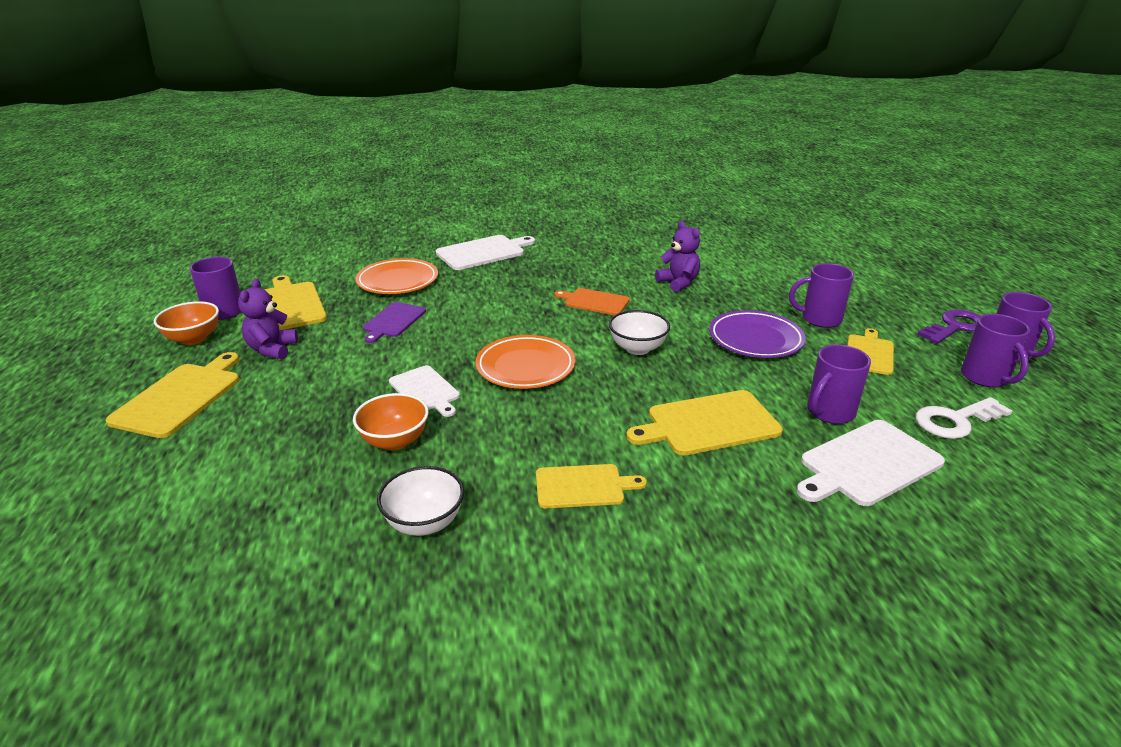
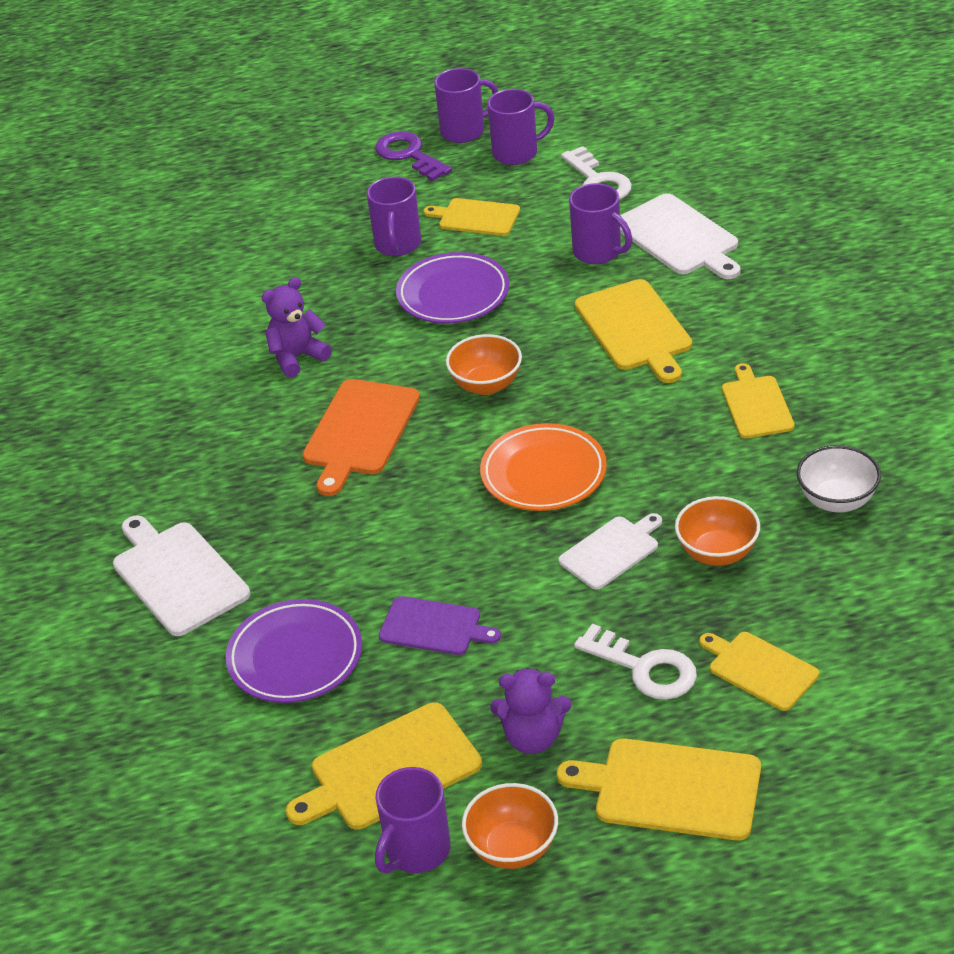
camera: 90 degrees left, 10 degrees up
(253, 448) = (759, 669): none -> yellow cutting board
(297, 396) = (645, 668): none -> white key
(398, 281) = (295, 657): orange plate -> purple plate
(594, 302) = (360, 431): orange cutting board -> orange cutting board, size x1.54
(637, 348) = (486, 385): white bowl -> orange bowl

